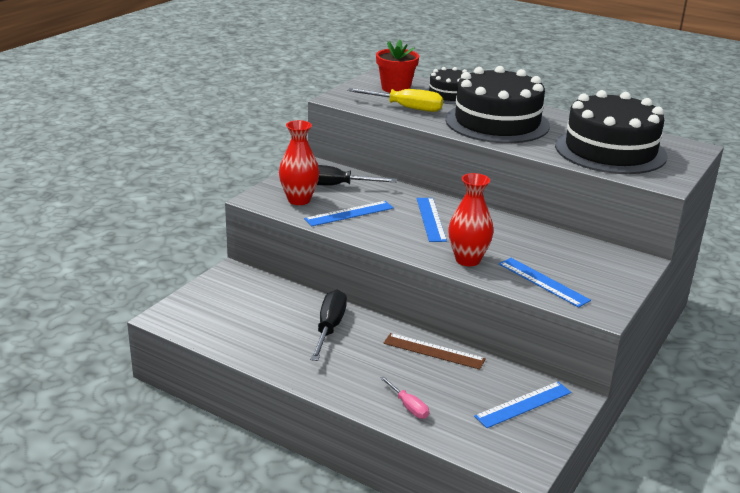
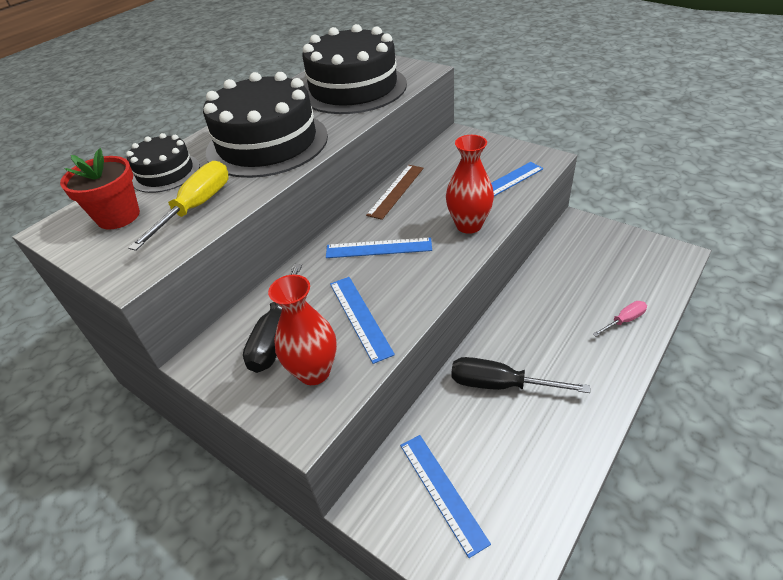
camera: 80 degrees left, 15 degrees up
(434, 351) = (528, 300): brown ruler -> brown ruler (396, 191)
(523, 404) = (595, 249): blue ruler -> blue ruler (442, 491)

